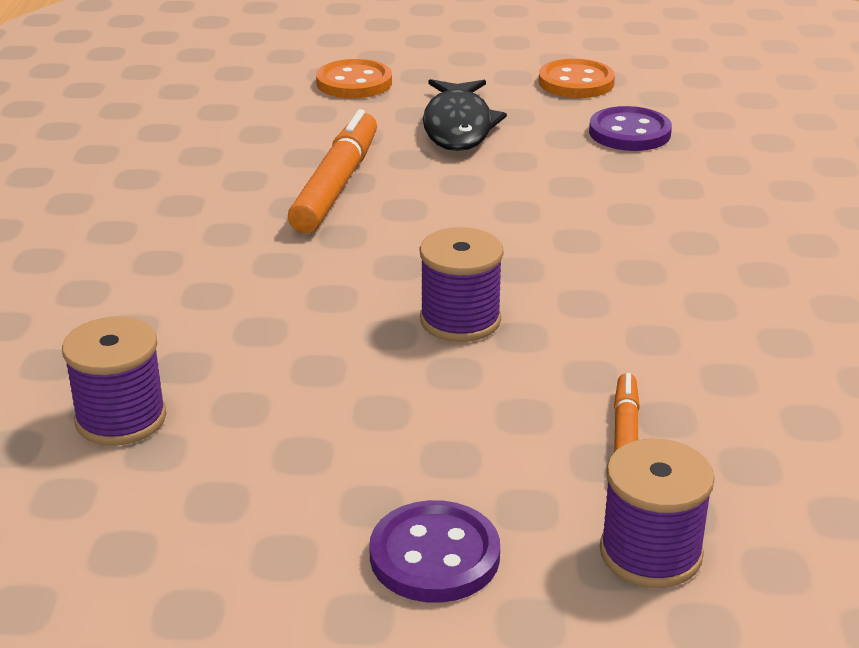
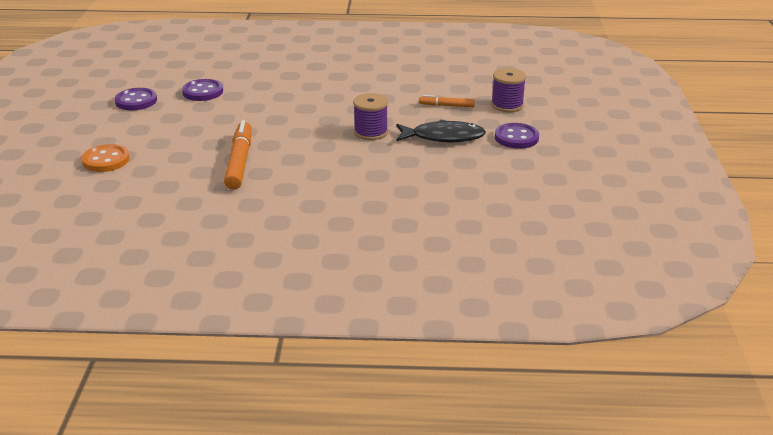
camera: 90 degrees left, 0 degrees up
(121, 419) = (446, 201): purple spool -> none
(336, 185) = (239, 162): orange marker -> orange marker turned 75 degrees clockwise
(458, 126) = (179, 131): black fish -> black fish (443, 137)
(576, 82) = (136, 101): orange button -> purple button

